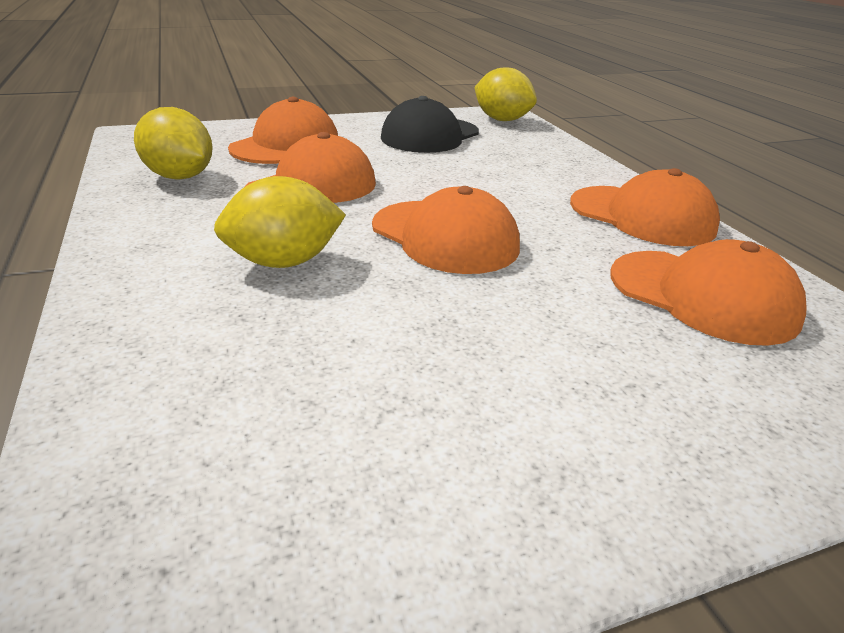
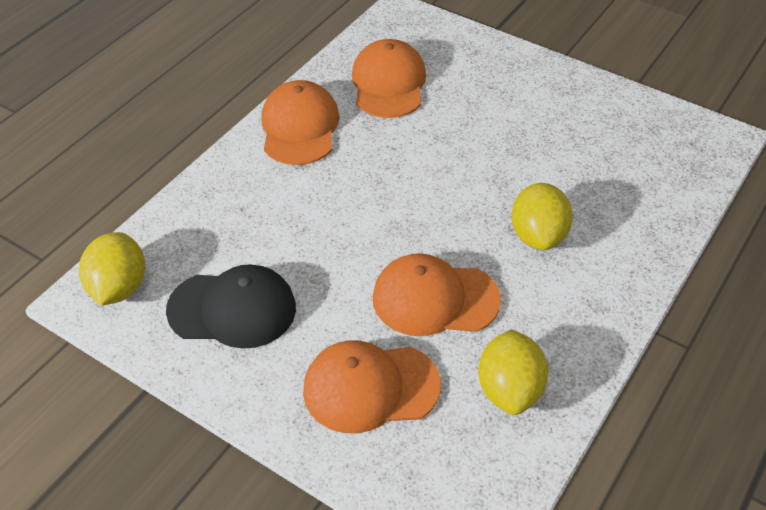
camera: 125 degrees left, 15 degrees up
(284, 262) = (538, 236): yellow lemon -> yellow lemon turned 60 degrees clockwise
(445, 237) = (431, 192): orange cap -> none

